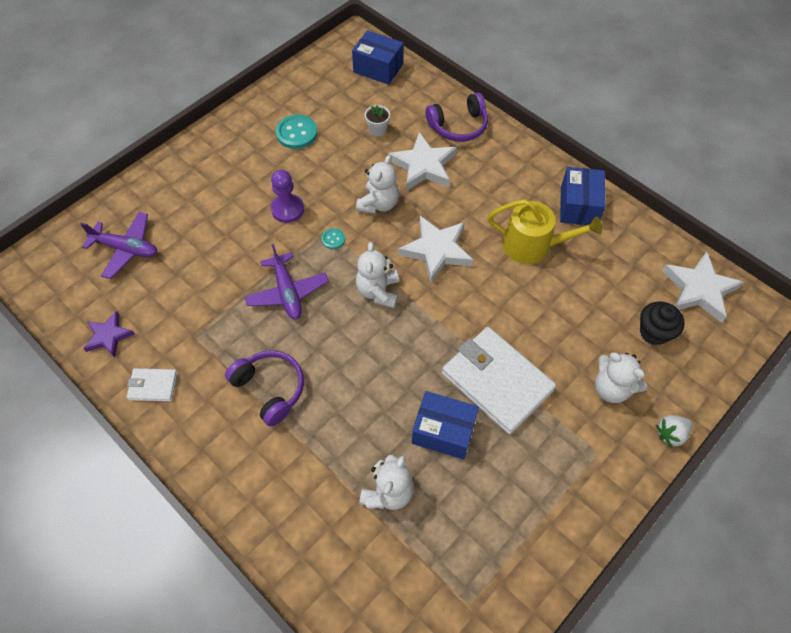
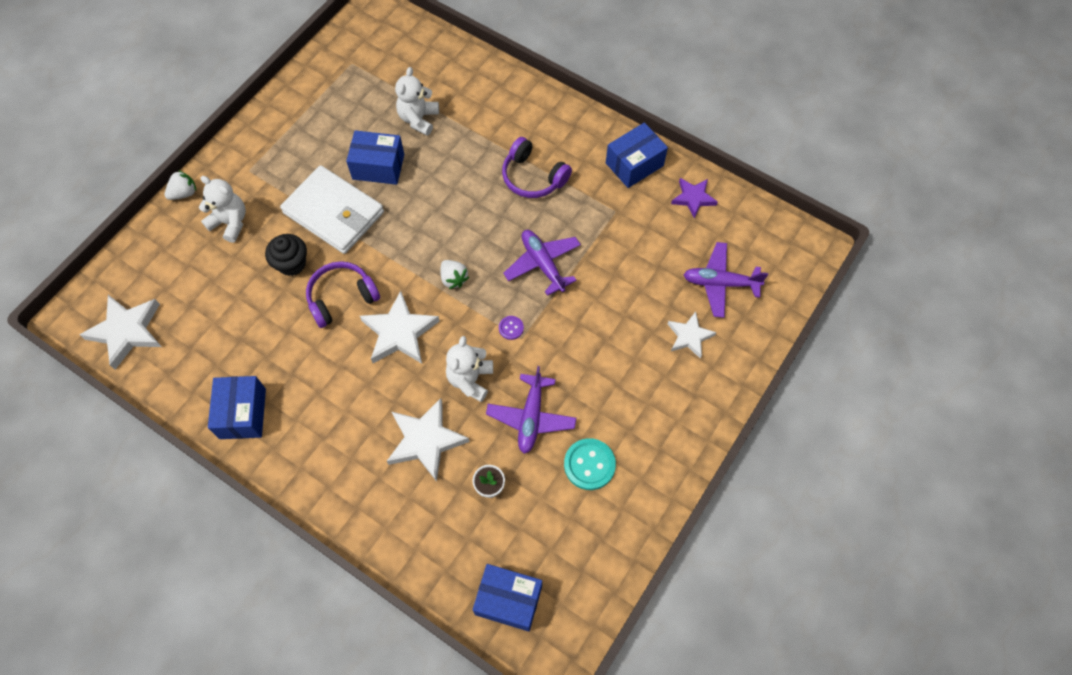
camera: 170 degrees right, 5 degrees up
(153, 386) = (634, 164): white wallet -> blue box
(176, 209) = (689, 336): none -> white star
(287, 209) = (569, 356): purple pawn -> none
(333, 170) = (531, 417): none -> purple plane
(333, 239) = (511, 328): turquoise button -> purple button
(378, 291) = (453, 279): white teddy bear -> white strawberry
(458, 126) = (388, 512): purple headphones -> purple headphones (342, 298)
(533, 245) = (296, 354): yellow watering can -> none
(654, 332) = (182, 279): black cupcake -> black cupcake (292, 264)

